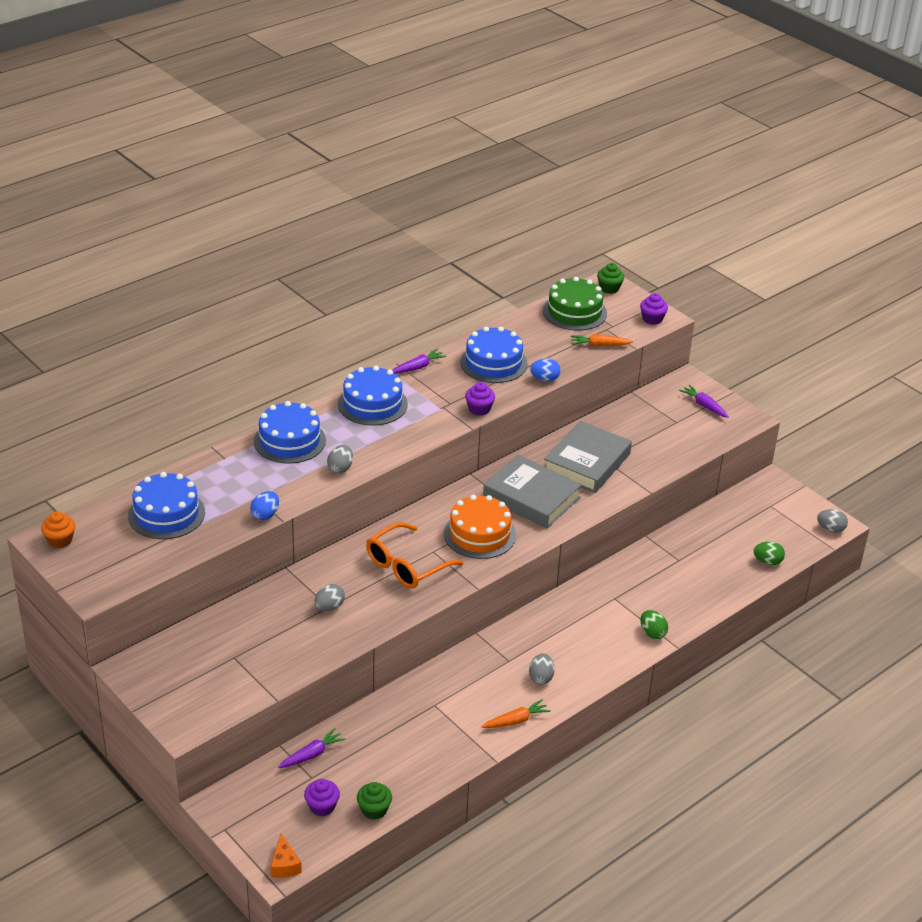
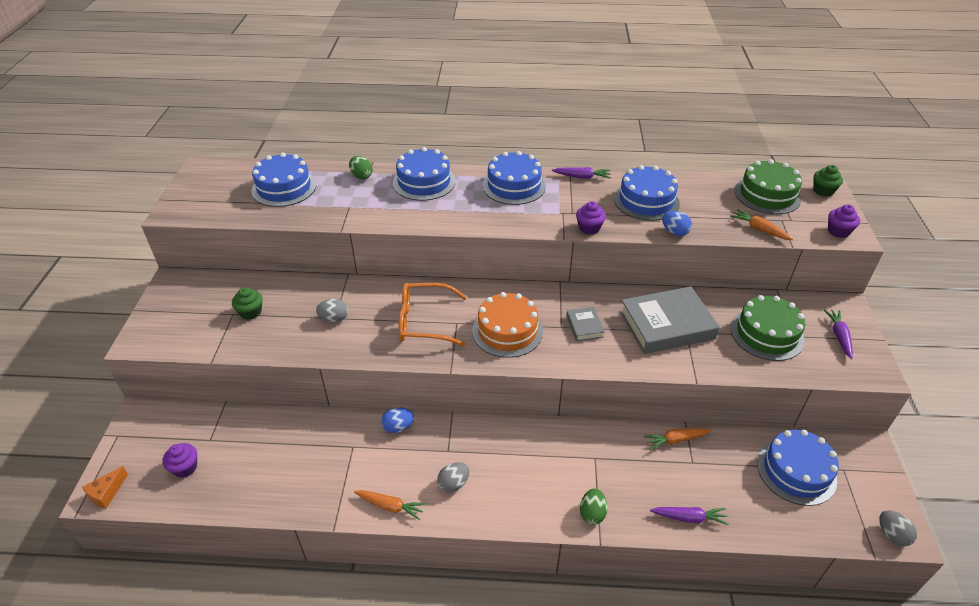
camera: 45 degrees right, 5 degrees up
(60, 540) = (208, 171): orange cupcake -> none
(265, 515) = (336, 221): blue egg -> blue egg (398, 427)
(311, 754) = (232, 422): purple carrot -> purple carrot (689, 517)
(340, 468) = (429, 217): grey egg -> none
(374, 810) = (208, 498): green cupcake -> green cupcake (251, 312)
(531, 497) = (584, 326): grey book -> grey book, size x0.47
(653, 552) = (676, 440): none -> orange carrot
(658, 430) = (766, 334): none -> green cake
(745, 525) = (796, 471): none -> blue cake
(767, 561) = (783, 522): green egg -> green egg (361, 176)

